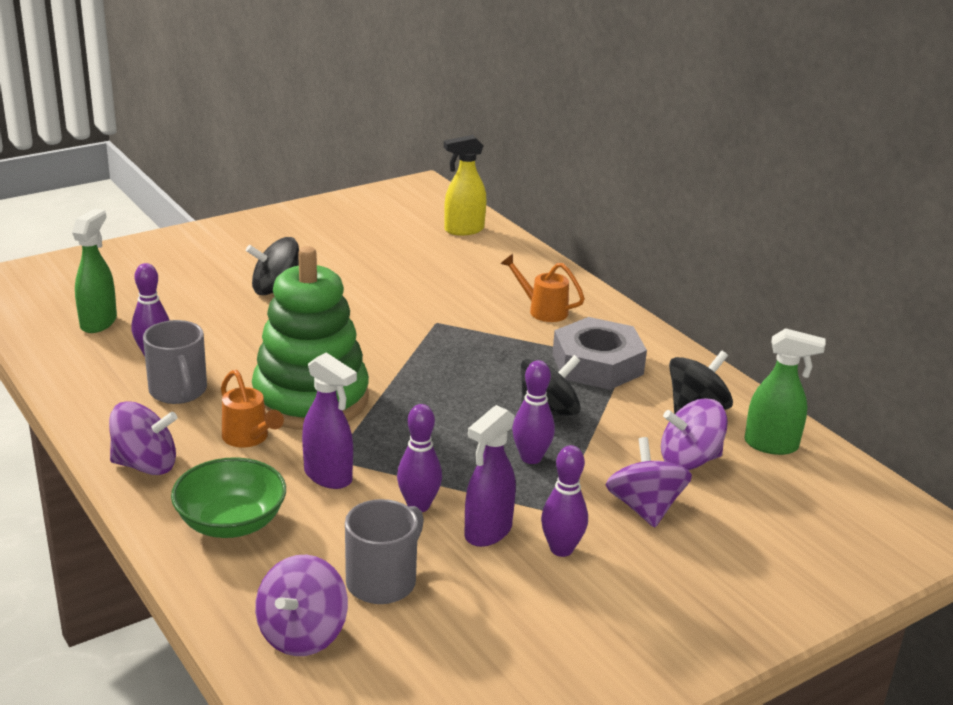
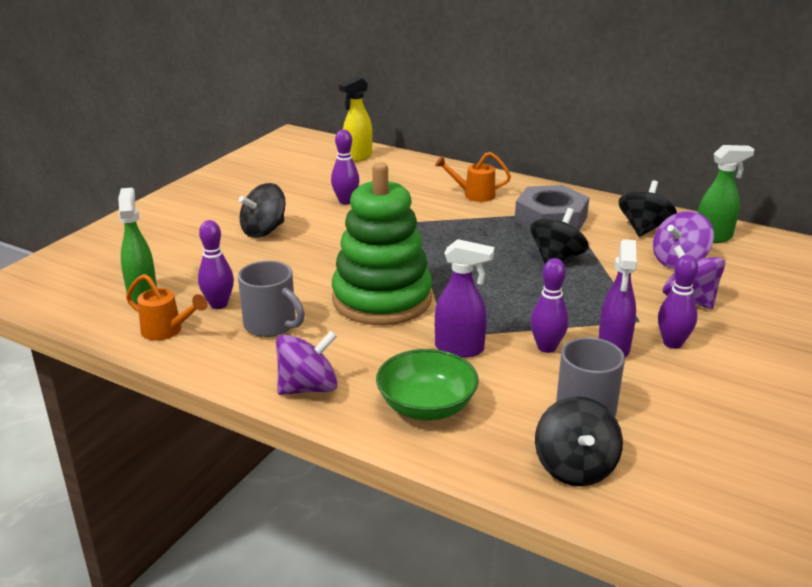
camera: 25 degrees left, 0 degrees up
(249, 438) = (368, 341): orange watering can -> orange watering can (167, 331)
(302, 634) = (575, 467): purple spinning top -> black spinning top
(531, 458) = (581, 291): purple bowling pin -> purple bowling pin (346, 201)

